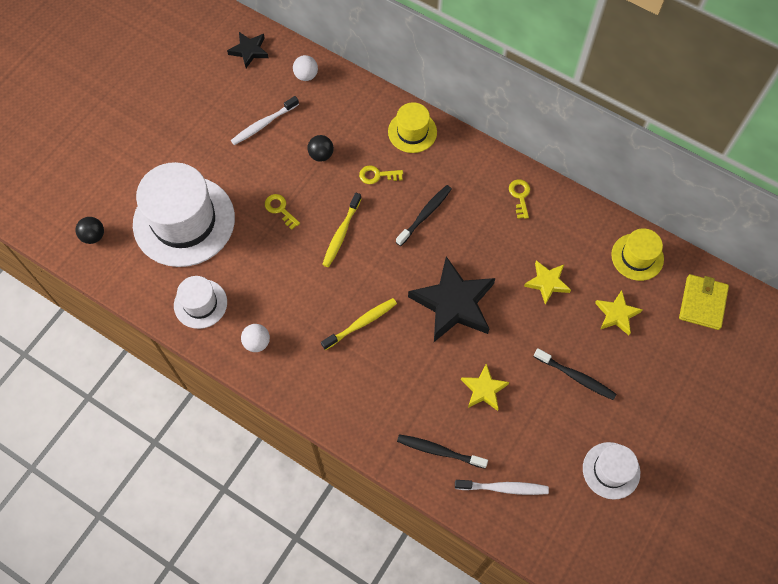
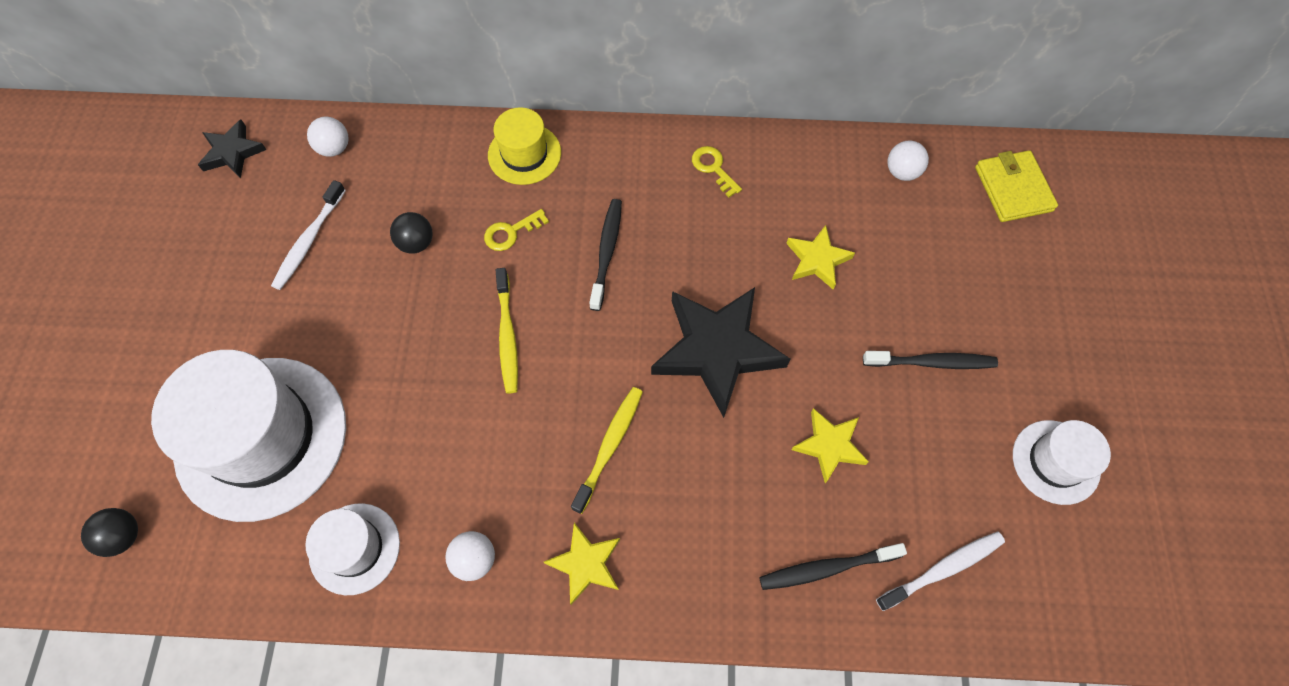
camera: 30 degrees left, 0 degrees up
(280, 209) = (400, 346): yellow key -> none
(617, 314) = (926, 255): yellow star -> yellow star (586, 564)
(637, 257) = (902, 172): yellow hat -> white ball

